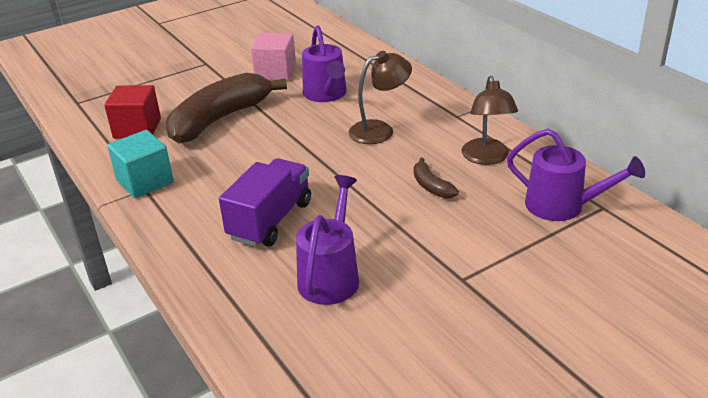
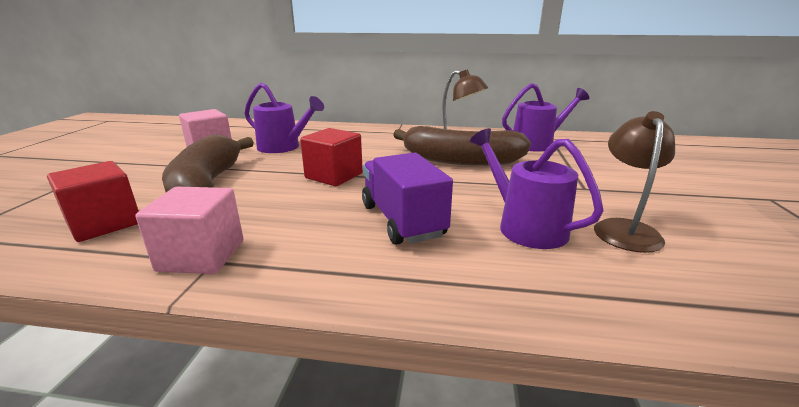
camera: 50 degrees left, 10 degrees down
(145, 181) = (201, 255): turquoise cube -> pink cube
(304, 151) = (334, 176): none -> red cube
(380, 130) = (365, 150): brown lamp -> brown lamp (624, 229)
(431, 186) = (460, 160): brown banana -> brown banana, size x2.33

